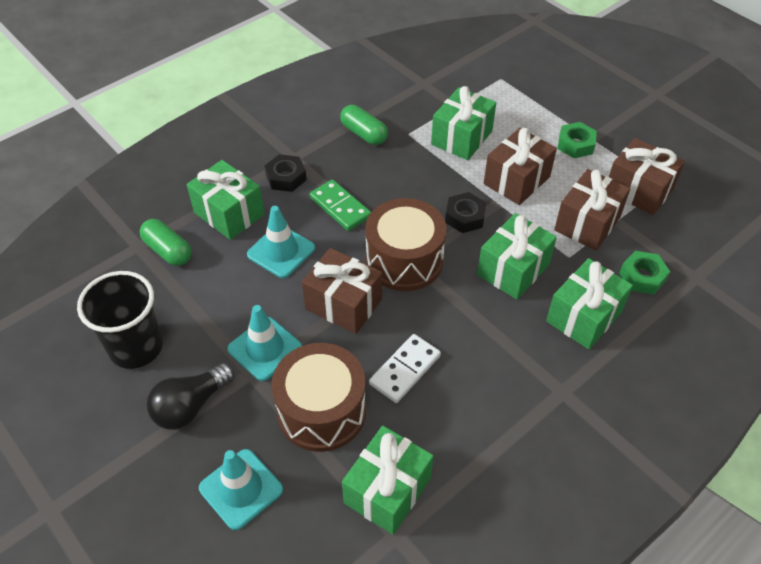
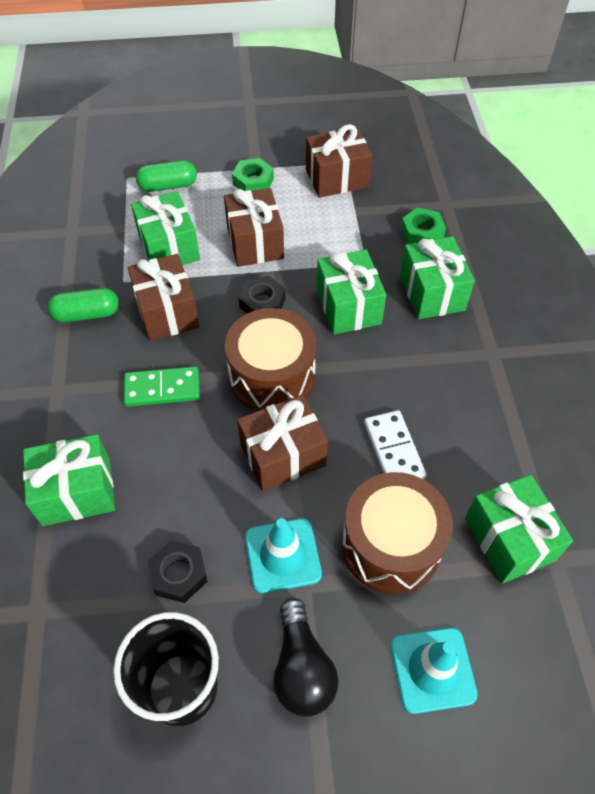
camera: 55 degrees left, 5 degrees up
(168, 250) = (73, 582): green capsule -> green capsule (168, 186)
(281, 251) = (172, 472): turquoise traffic cone -> none
(286, 177) = (78, 412): black nut -> black nut (179, 574)
(587, 223) = (342, 229): brown gift -> brown gift (167, 312)

